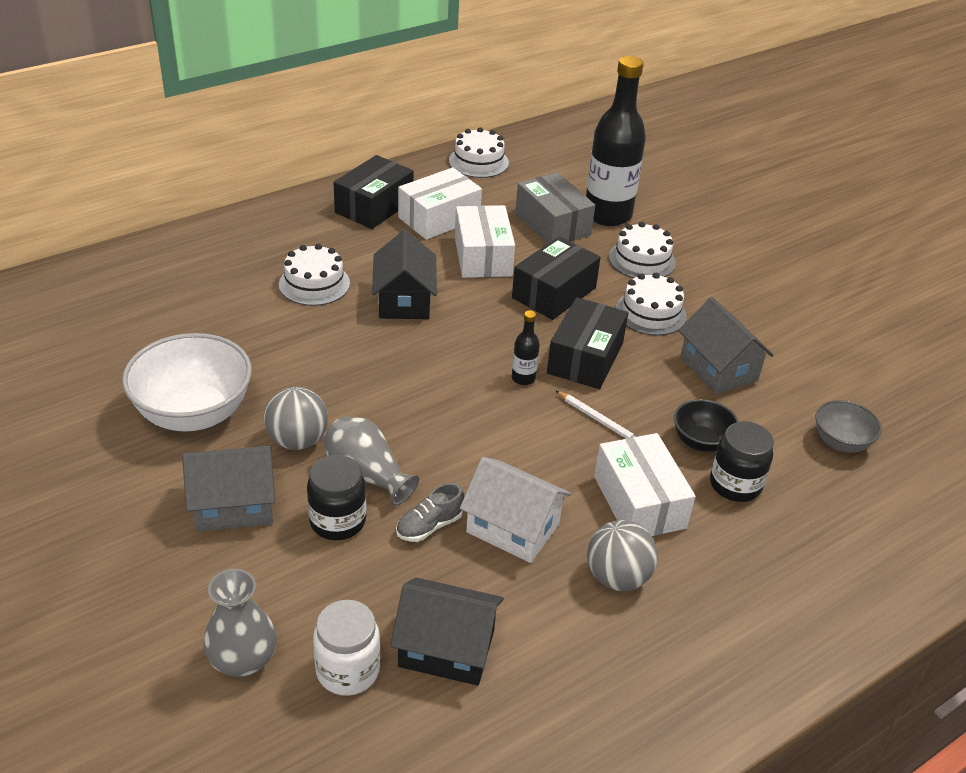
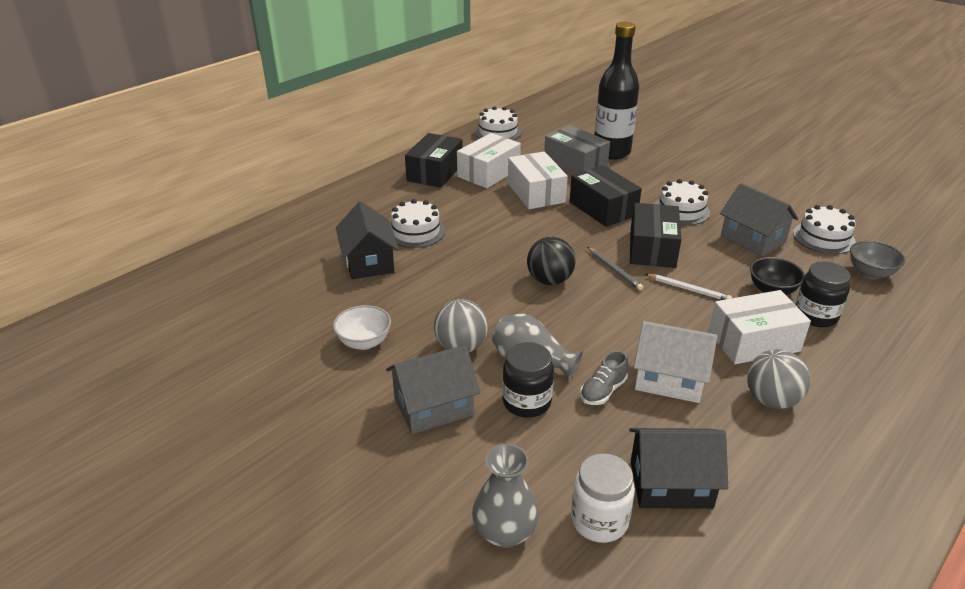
camera: 10 degrees left, 5 degrees down
(194, 413) = (364, 342): white bowl -> white bowl, size x0.53
(404, 300) = (493, 232): black house -> black house (369, 262)
(439, 377) = (549, 280): none -> black ball
(523, 378) = (614, 270): black bottle -> grey pencil
(554, 293) = (603, 208): black box -> black box turned 60 degrees counterclockwise
(639, 502) = (753, 341): white box -> white box turned 75 degrees counterclockwise
(642, 260) = (654, 177): white cake -> white cake (823, 237)

